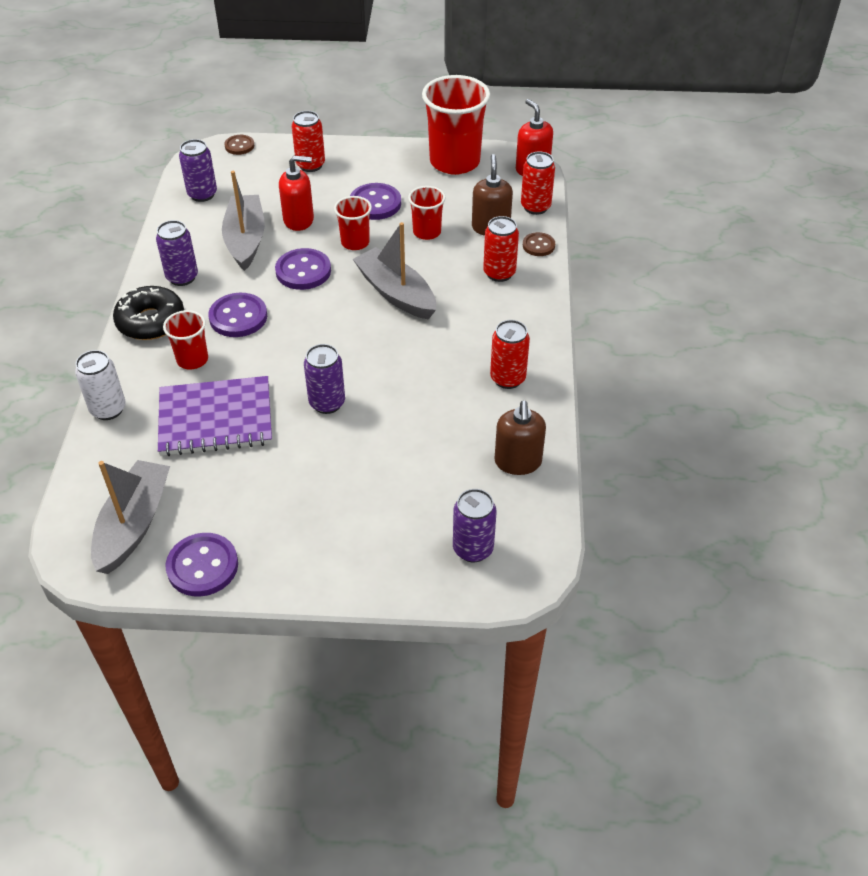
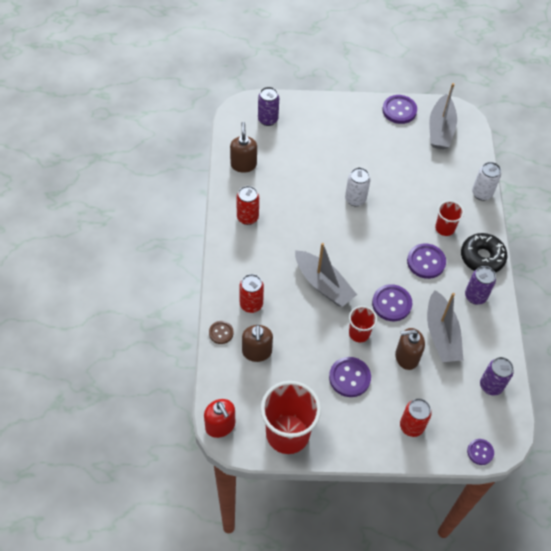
camera: 175 degrees right, 10 degrees up
(215, 418) = (417, 188): purple notebook -> none
(239, 146) = (480, 452): brown button -> purple button
(299, 220) = (406, 357): red soap dispenser -> brown soap dispenser
(327, 403) = (355, 199): purple can -> white can
(427, 232) = (306, 345): red cup -> none
(535, 207) = (220, 376): red can -> none

